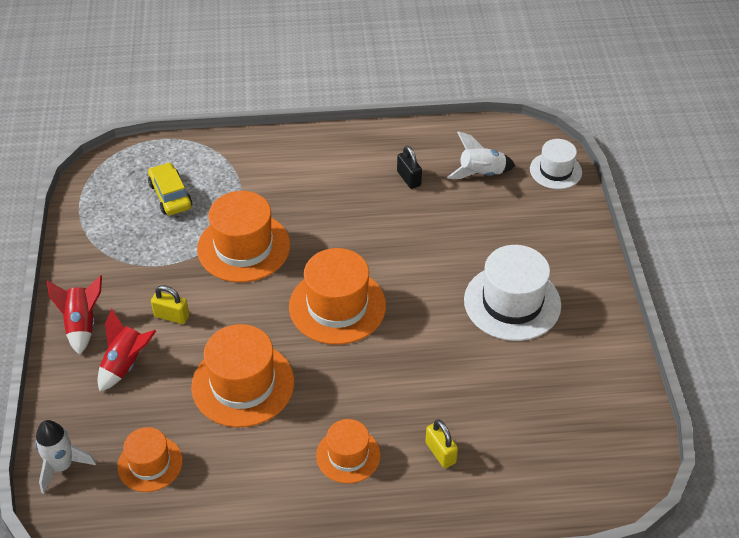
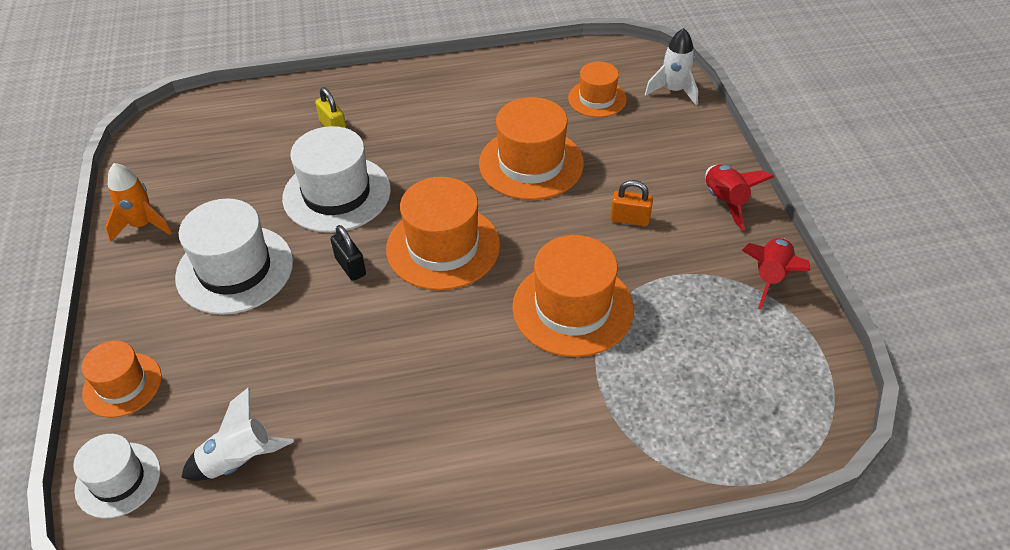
camera: 175 degrees right, 0 degrees up
(126, 364) = (657, 170): red rocket -> red rocket (770, 278)
(170, 195) = (700, 375): yellow car -> none
(172, 316) = (630, 219): yellow padlock -> orange padlock
(348, 455) = (419, 118): orange hat -> orange hat (122, 385)
(409, 178) = (353, 441): black padlock -> black padlock (350, 266)
(431, 368) = (337, 194): none -> white hat
(606, 352) = (142, 225): none -> orange rocket

